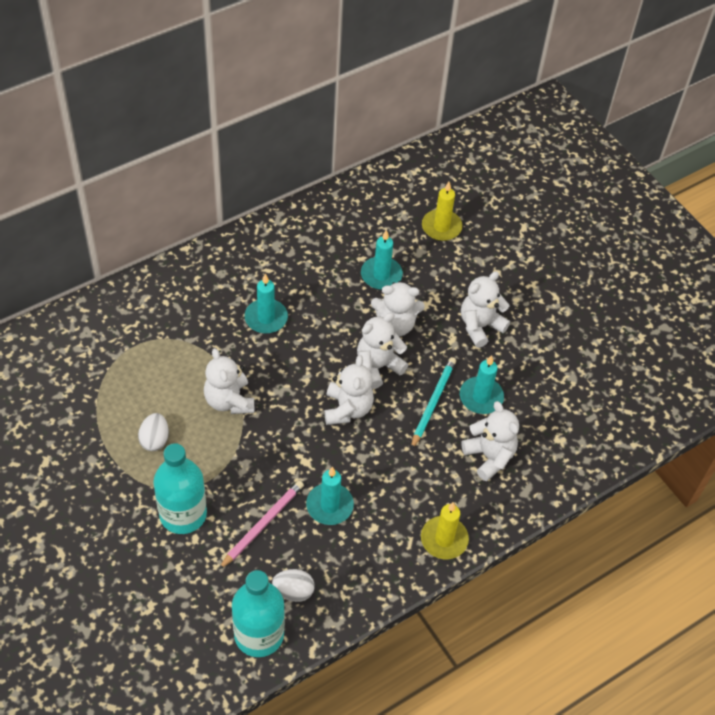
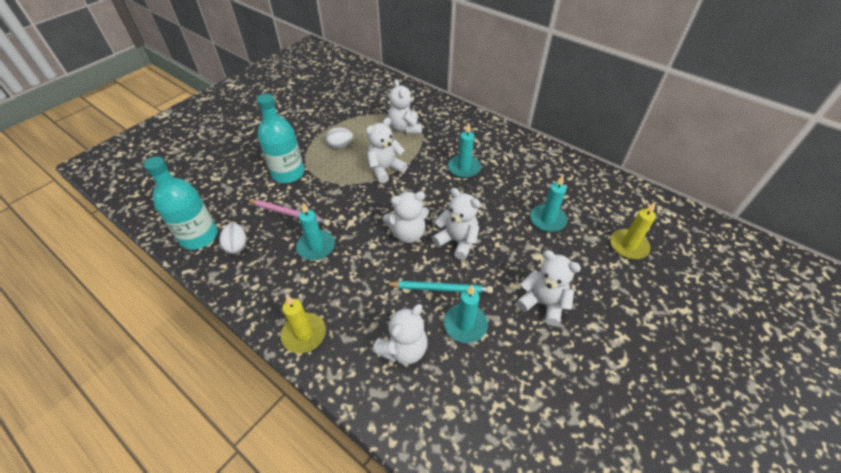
camera: 75 degrees right, 5 degrees down
(395, 325) = (505, 242): white teddy bear -> white teddy bear (405, 128)

